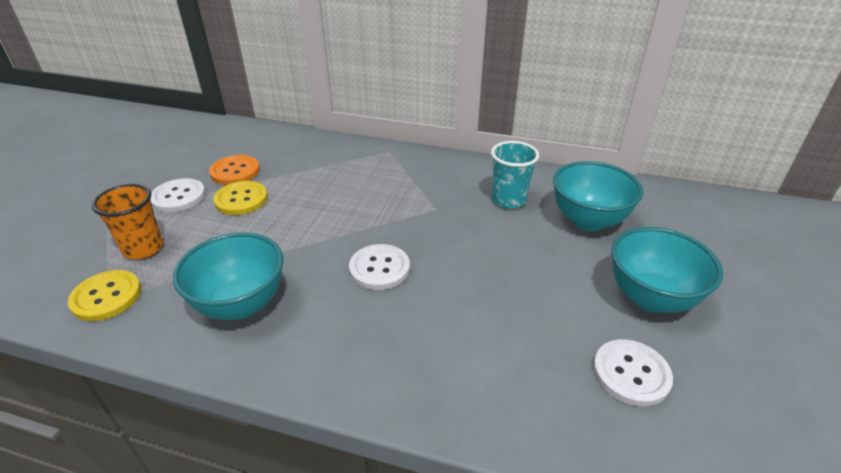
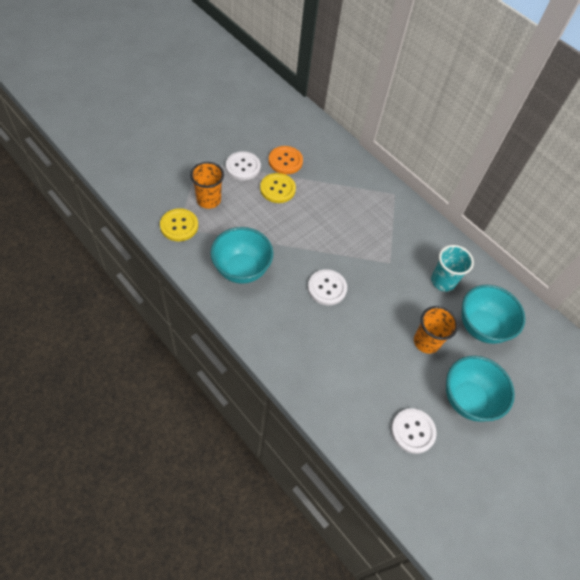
camera: 25 degrees right, 20 degrees up
(547, 264) = (426, 341): none -> orange cup

